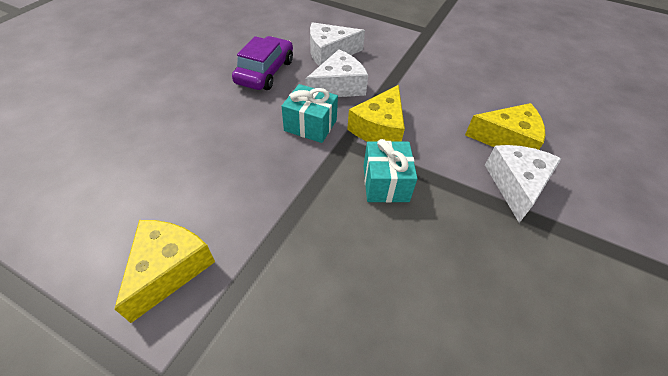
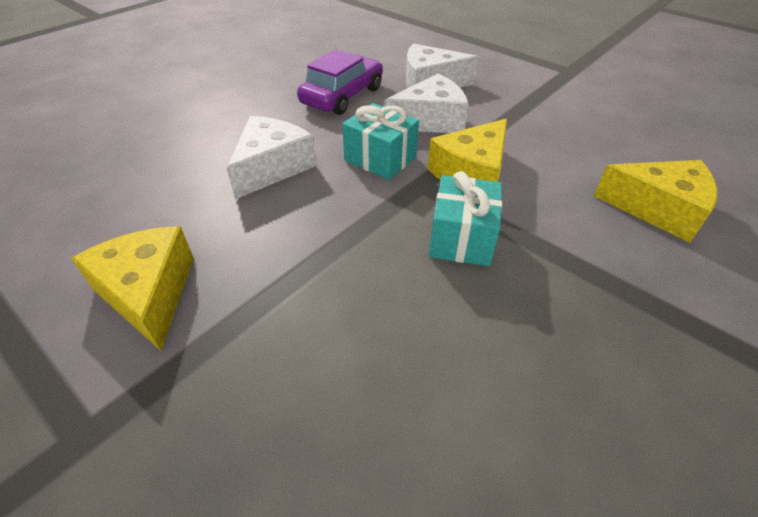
camera: 15 degrees right, 5 degrees down
(169, 269) = (148, 293): yellow cheese -> yellow cheese turned 60 degrees counterclockwise
(516, 185) = (660, 269): white cheese -> white cheese (271, 167)

